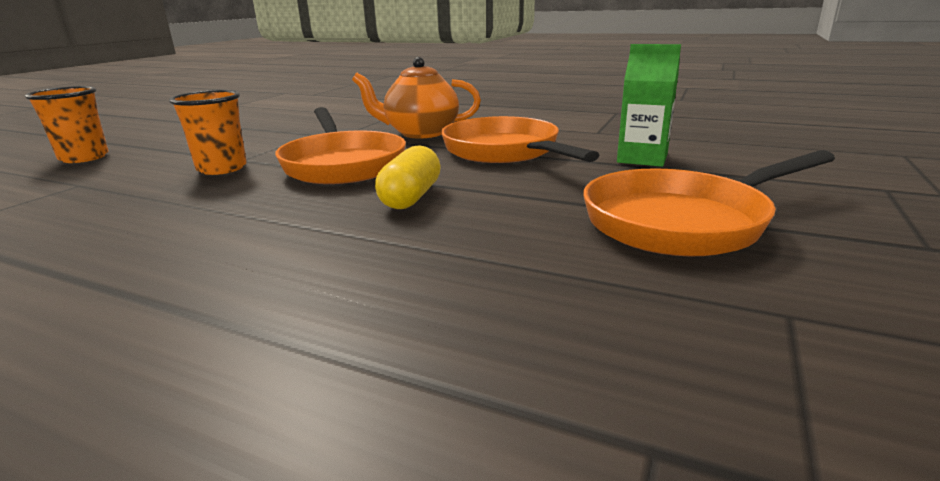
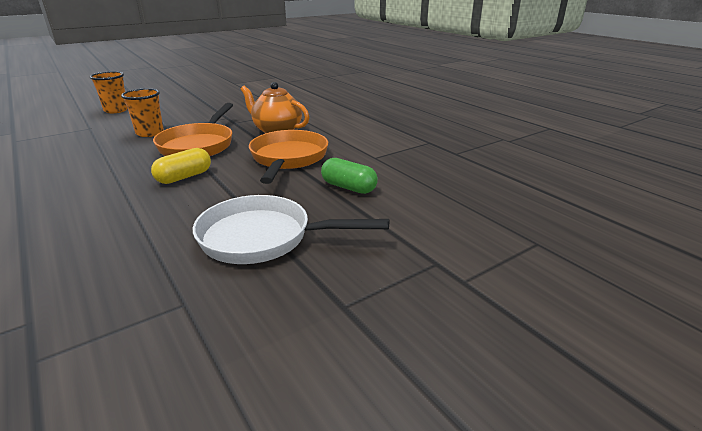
camera: 30 degrees right, 5 degrees up
(642, 158) = (348, 187): green carton -> green capsule
(683, 221) = (264, 238): orange pan -> white pan

